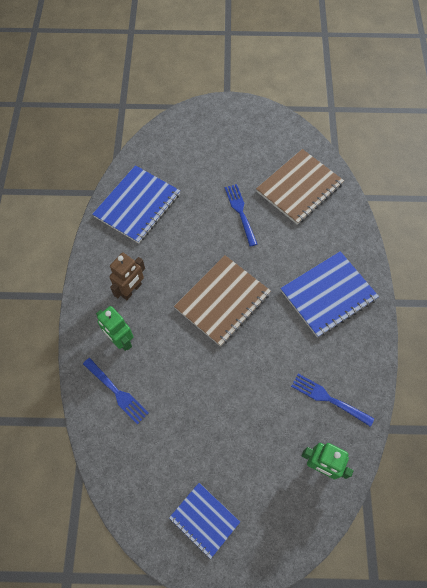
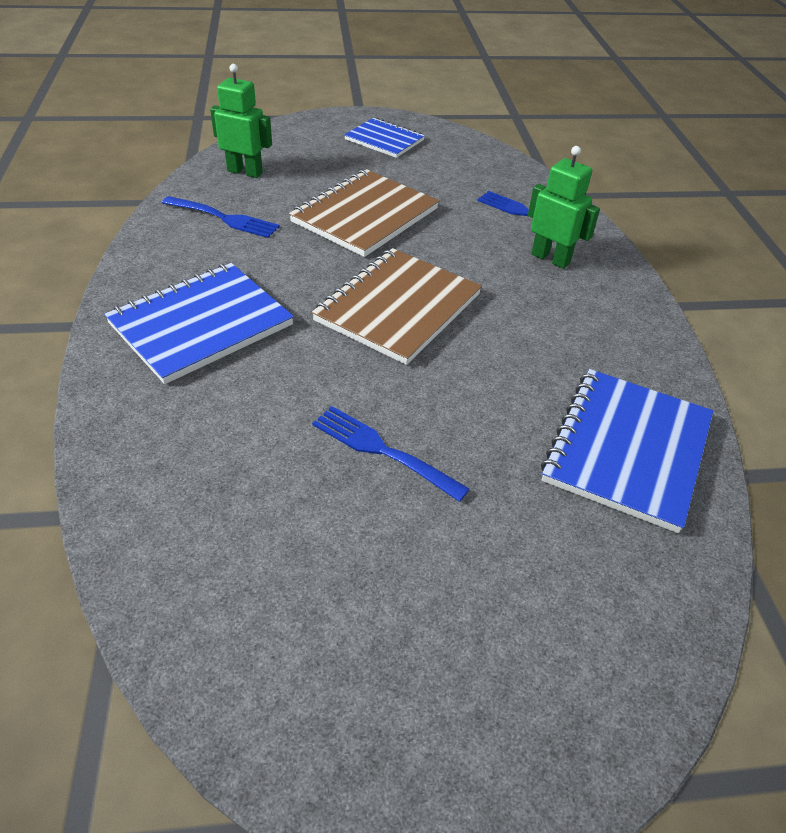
camera: 170 degrees right, 20 degrees down
(131, 290) = (564, 313): brown robot -> none
(241, 212) = (384, 451): blue fork -> blue fork turned 150 degrees clockwise
(299, 188) = (236, 520): brown notebook -> brown notebook (365, 215)

